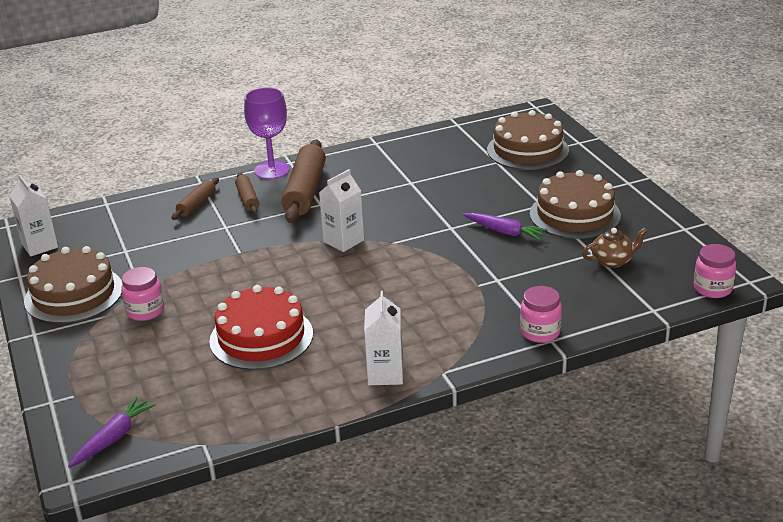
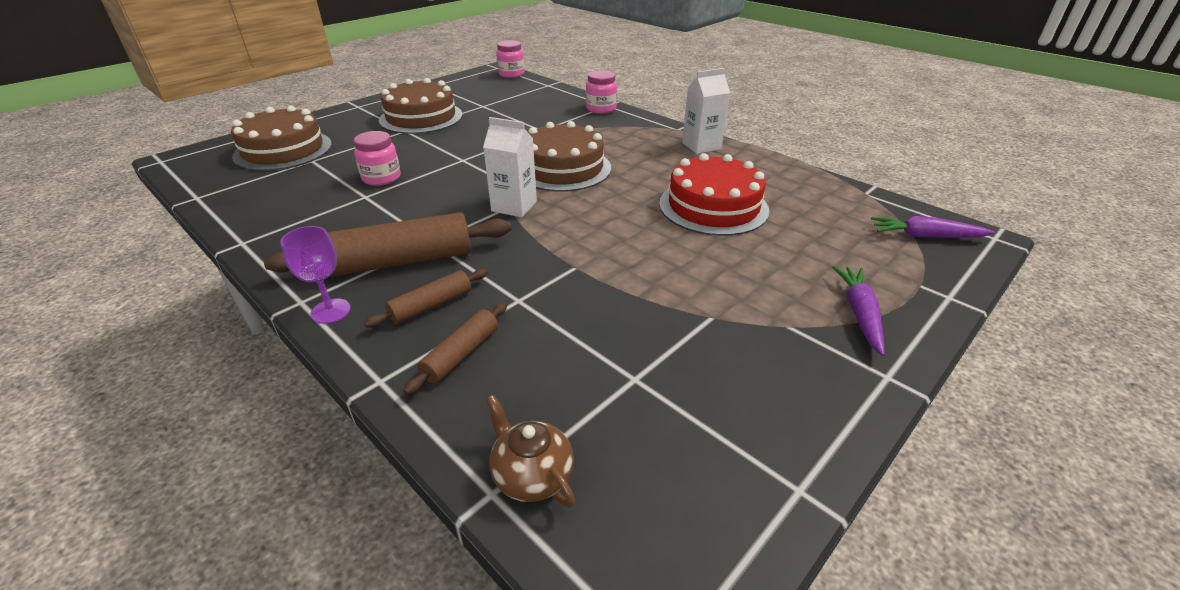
camera: 115 degrees left, 5 degrees up
(40, 246) = (695, 521): white carton -> none
(74, 294) = (778, 381): brown cake -> brown cake (562, 168)
(145, 311) = (746, 294): pink jar -> pink jar (381, 178)
(196, 204) = (461, 354): brown rolling pin -> brown rolling pin turned 60 degrees counterclockwise
(272, 170) = (330, 311): purple goblet -> purple goblet, size x0.63
(505, 232) = (461, 137): purple carrot -> purple carrot (859, 313)
(612, 261) = (491, 99): brown teapot -> brown teapot (531, 475)

